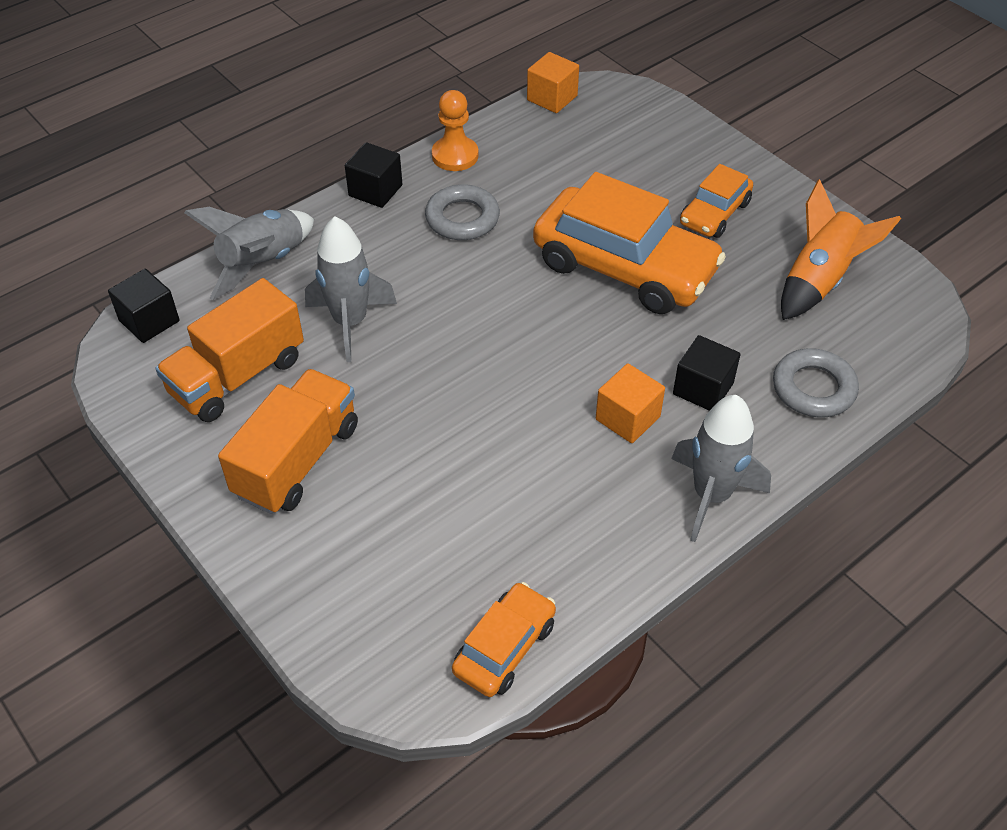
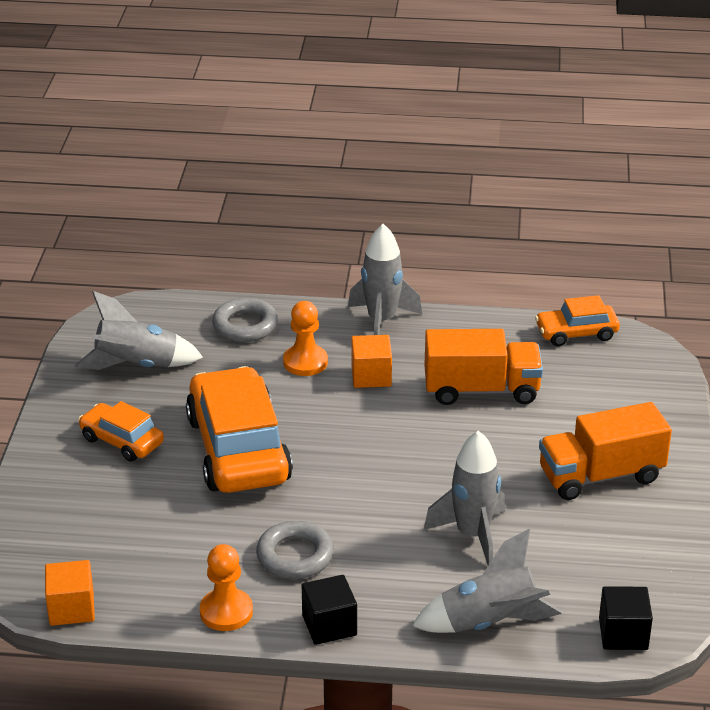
camera: 135 degrees left, 15 degrees down
(237, 376) = (591, 550): orange truck -> orange truck (481, 390)
(703, 388) = (305, 362): black cube -> orange pawn
(714, 213) = (122, 441): orange car -> orange car turned 135 degrees counterclockwise
(819, 280) = (137, 366): orange rocket -> grey rocket

